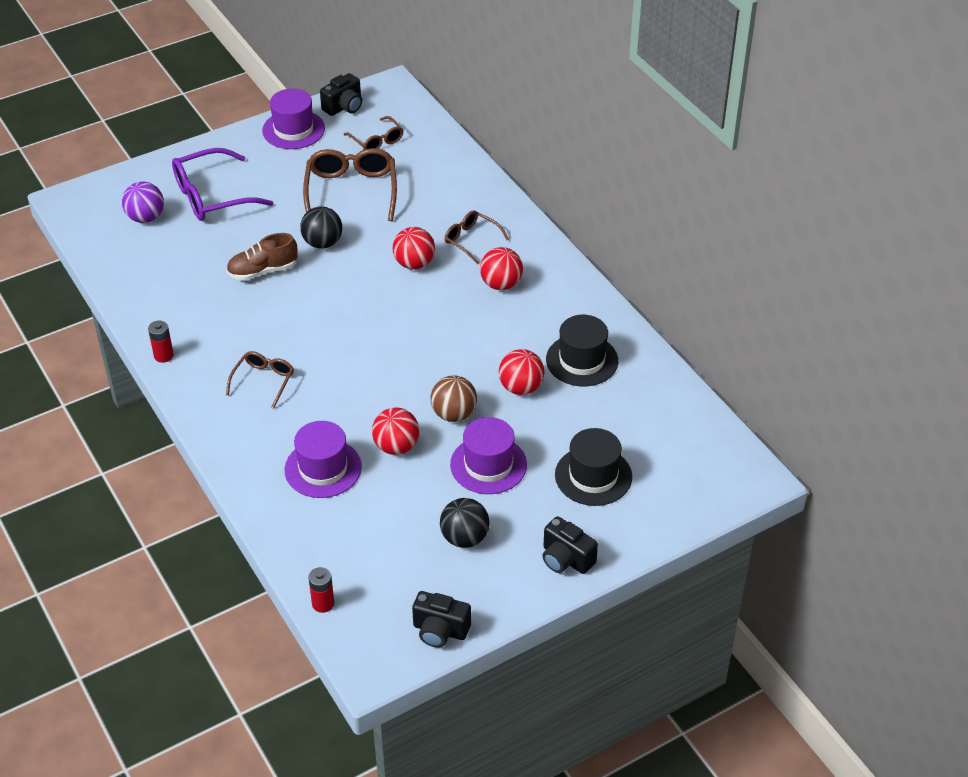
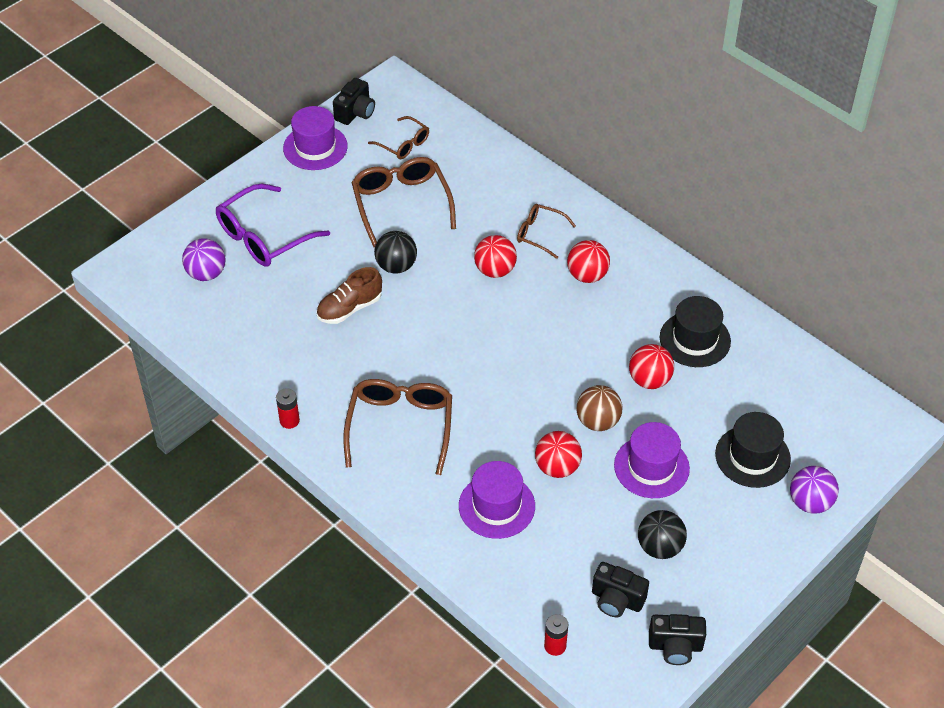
camera: 15 degrees left, 5 degrees up
(263, 381) = (400, 426): brown glasses -> brown glasses, size x1.76
(566, 559) = (761, 547): black camera -> black camera (617, 600)
(633, 529) = (810, 502): none -> purple ball

